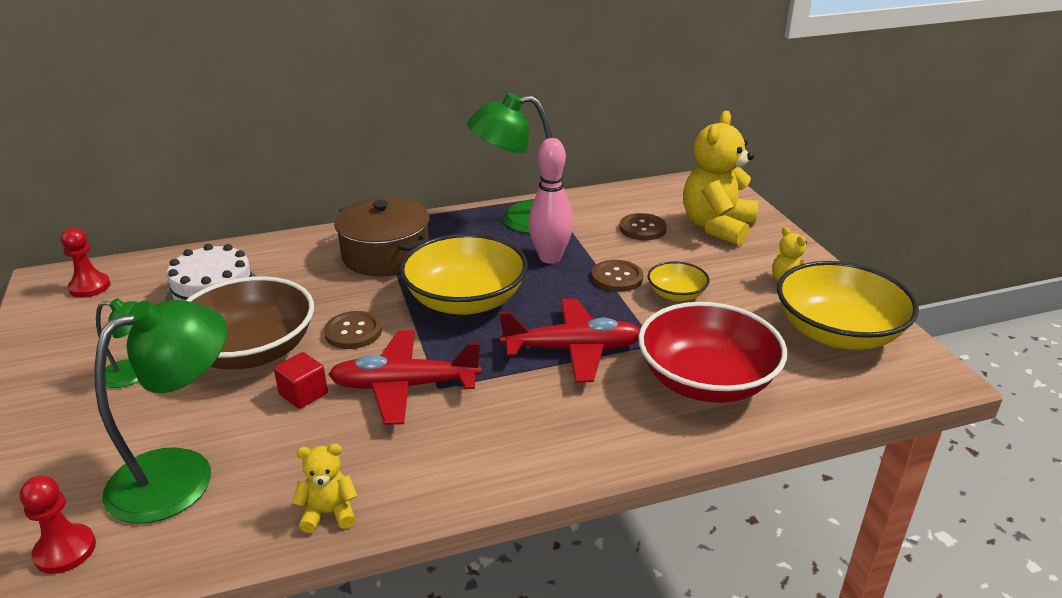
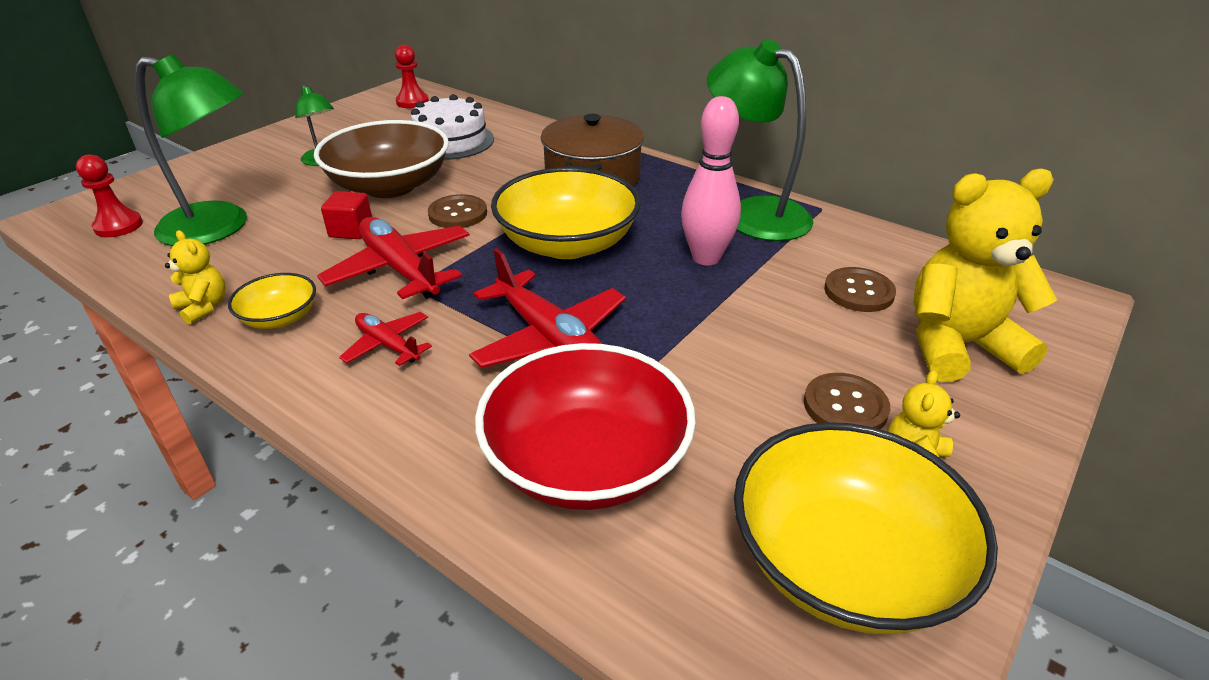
camera: 55 degrees right, 5 degrees up
(505, 422) = (388, 345): none -> red plane
(617, 278) = (726, 314): brown button -> brown button (845, 406)
(676, 294) = (747, 370): yellow bowl -> yellow bowl (279, 318)

